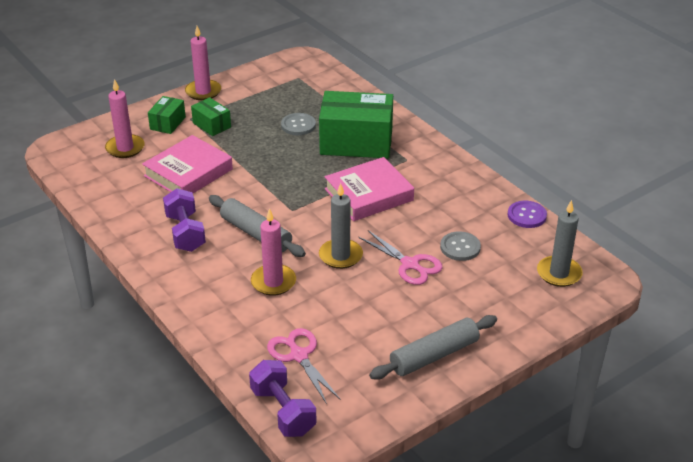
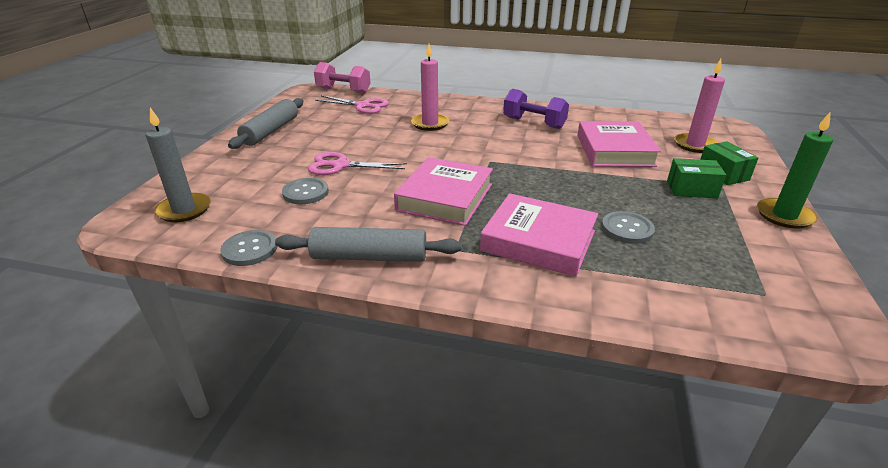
camera: 140 degrees right, 5 degrees down
(203, 92) = (784, 216): pink candle -> green candle
(256, 234) = (488, 139): grey rolling pin -> grey rolling pin (369, 257)
(283, 411) = (343, 90): purple dumbbell -> pink dumbbell
(340, 256) = (404, 151): grey candle -> none
(356, 142) = (538, 241): green box -> pink book
(526, 215) = (249, 249): purple button -> grey button

